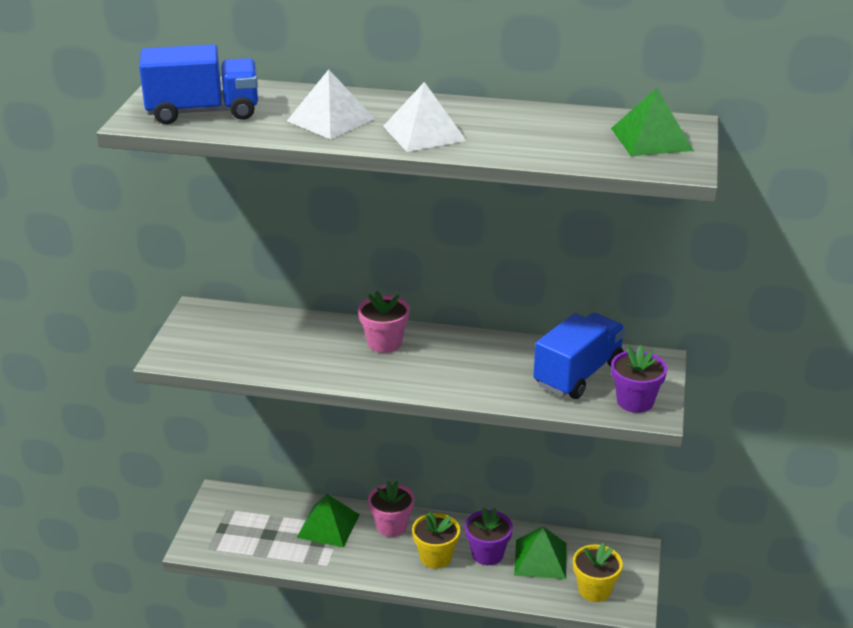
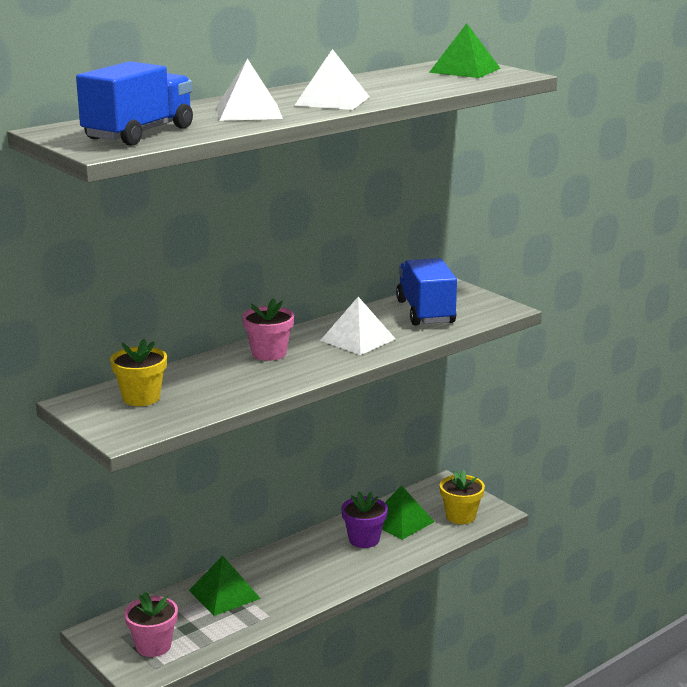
camera: 50 degrees left, 10 degrees down
(391, 526) = (271, 565): pink flower pot -> pink flower pot (153, 646)
(435, 557) = (334, 562): yellow flower pot -> yellow flower pot (141, 398)
(469, 369) = (358, 339): none -> white pyramid
(635, 401) = (484, 309): purple flower pot -> none

